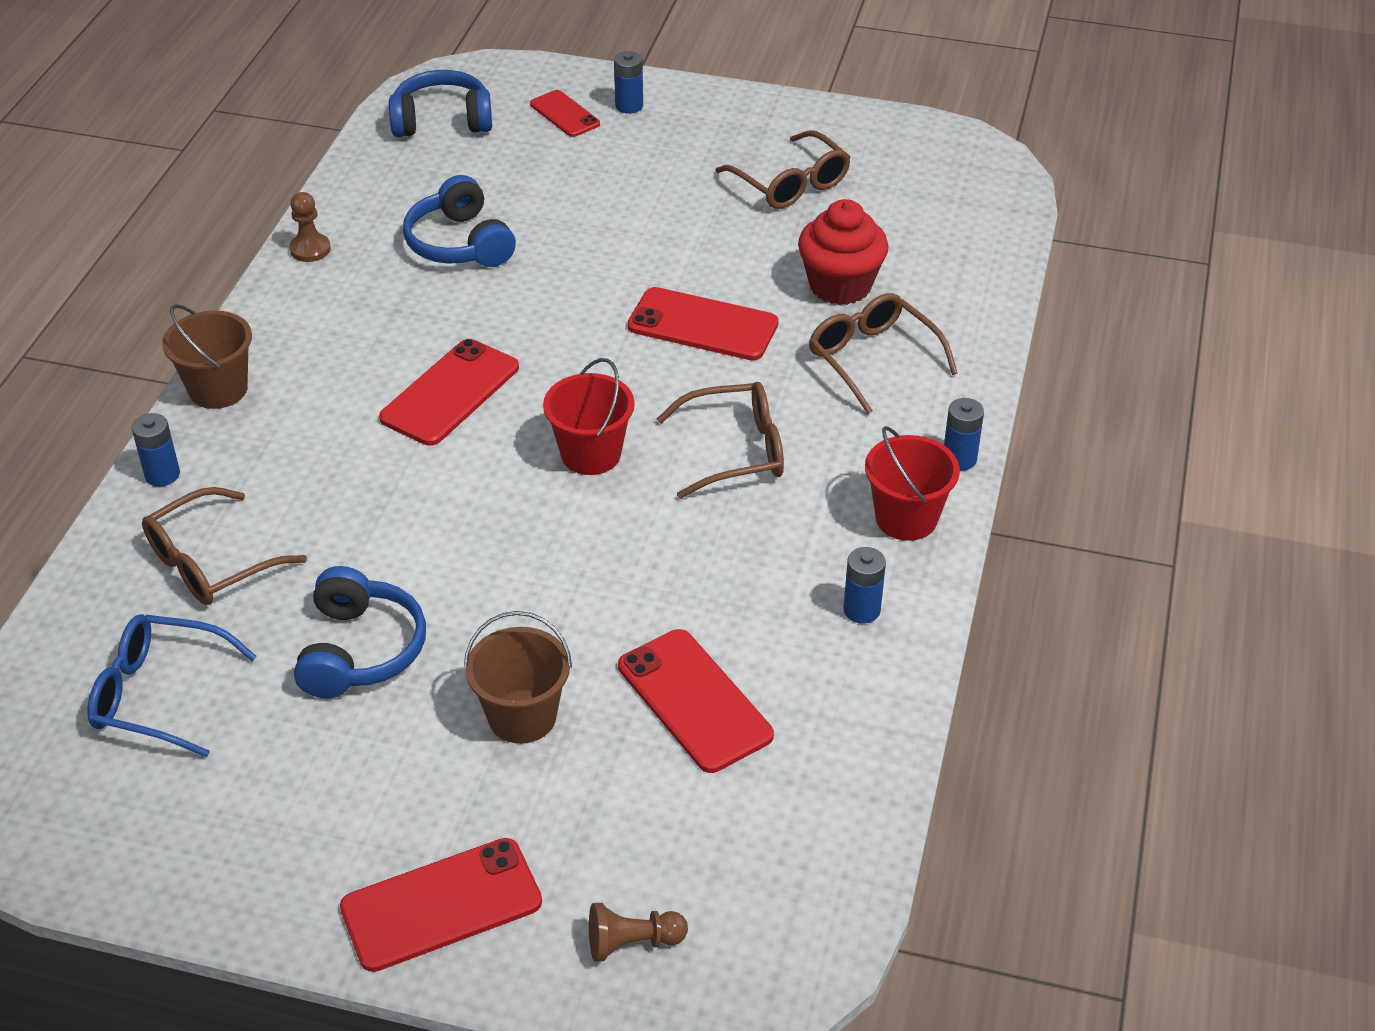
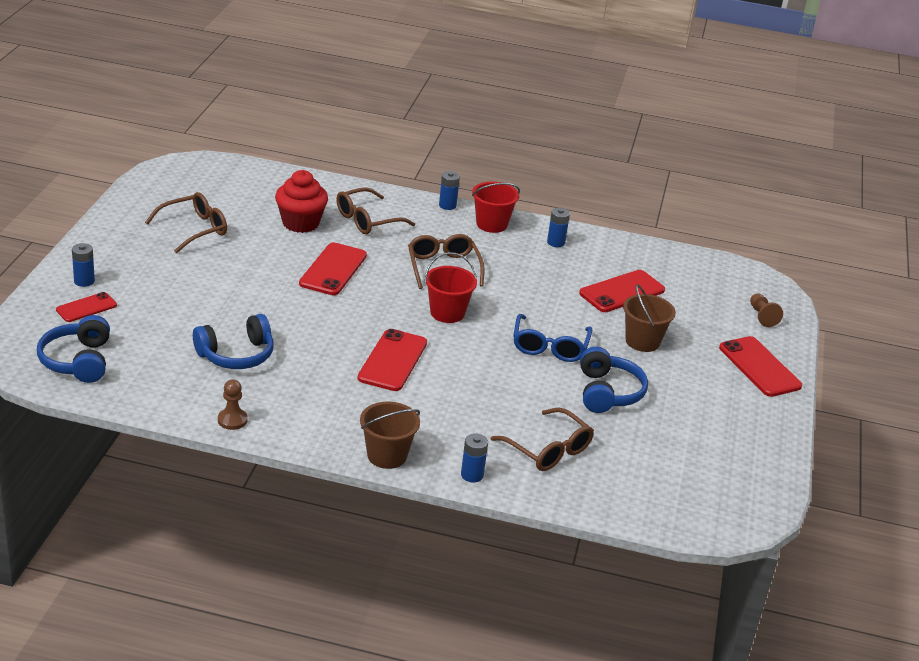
camera: 95 degrees left, 10 degrees down
(161, 695) = (653, 462): blue glasses -> blue glasses (550, 346)
(360, 650) = (608, 392): blue headphones -> blue headphones turned 90 degrees clockwise
(450, 393) = (393, 360): red phone -> red phone turned 75 degrees clockwise

